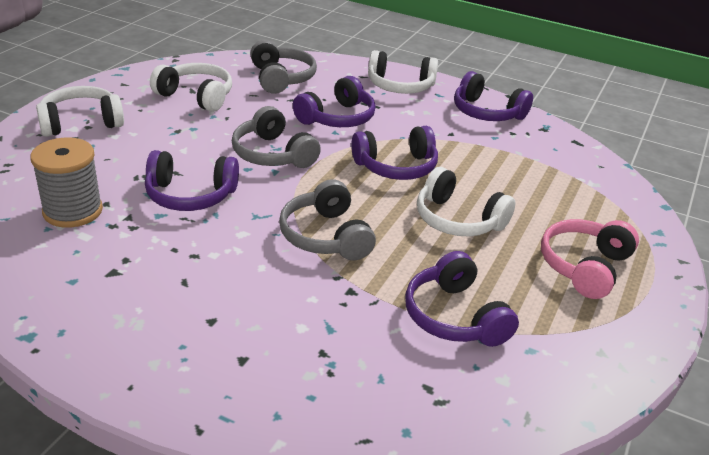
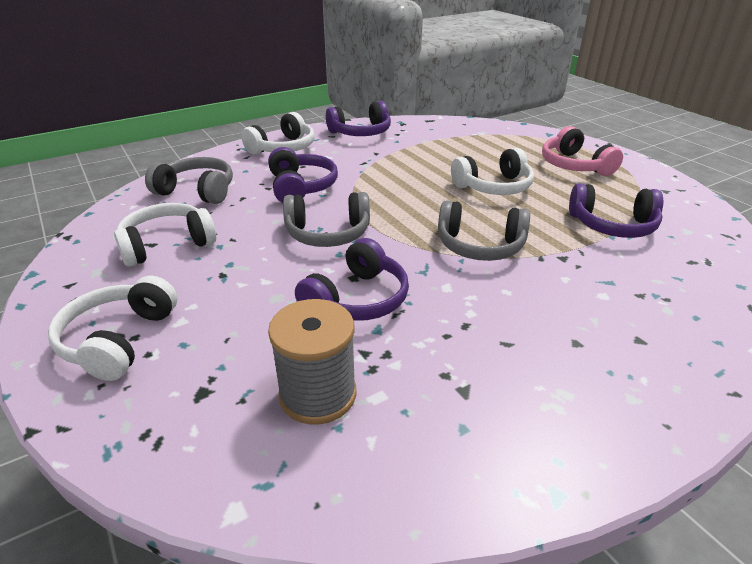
camera: 55 degrees left, 0 degrees up
(396, 167) = (402, 186): purple headphones -> none

